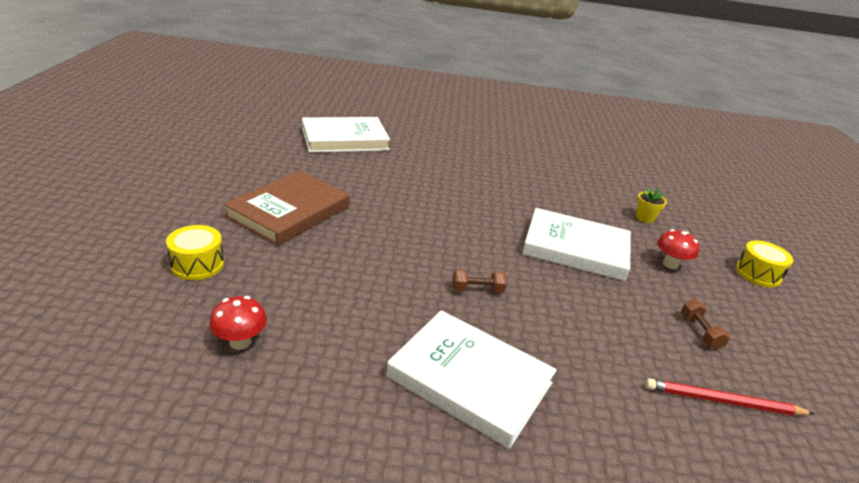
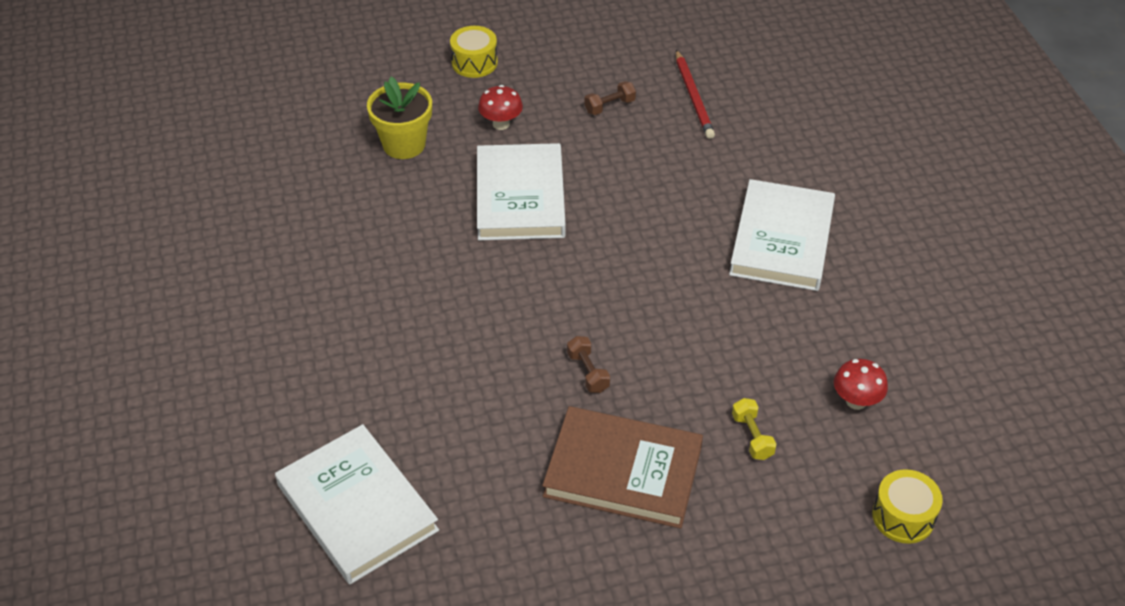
camera: 105 degrees left, 15 degrees up
(197, 264) = (783, 497): yellow drum -> yellow drum (903, 516)
(263, 271) = (752, 436): none -> yellow dumbbell
(477, 290) = (656, 260): brown dumbbell -> brown dumbbell (588, 372)
(645, 218) = (404, 144): yellow flower pot -> yellow flower pot, size x1.82

